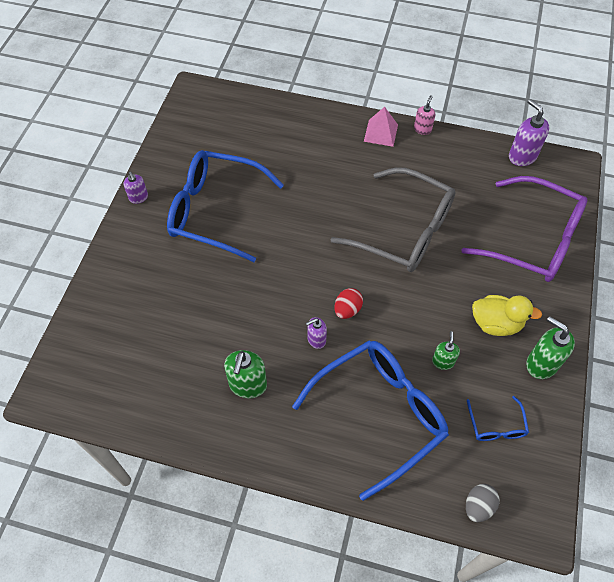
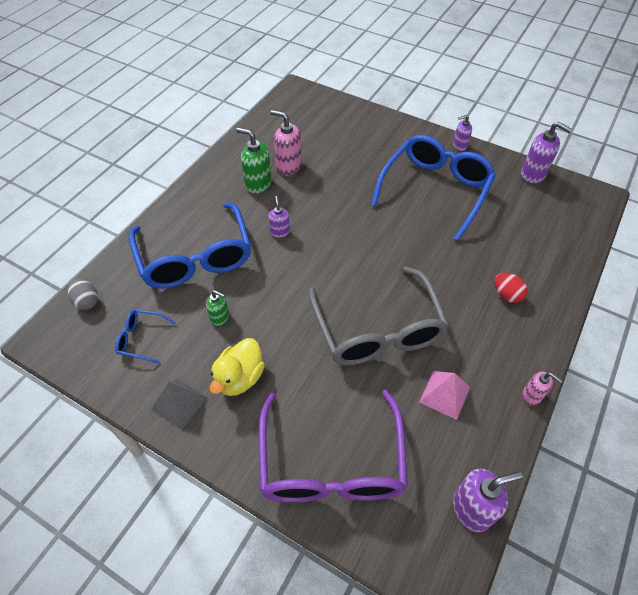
camera: 105 degrees right, 5 degrees down
(173, 135) = (533, 174): none -> purple soap dispenser
(209, 360) = (288, 166): none -> pink soap dispenser
(347, 310) = (301, 259): red egg -> red egg (506, 295)
(380, 133) = (528, 347): pink pyramid -> pink pyramid (444, 394)
(404, 231) = (378, 330): grey glasses -> grey glasses turned 60 degrees counterclockwise
(534, 240) = (331, 463): purple glasses -> purple glasses turned 45 degrees counterclockwise
(541, 364) = (179, 403): green soap dispenser -> grey pyramid

